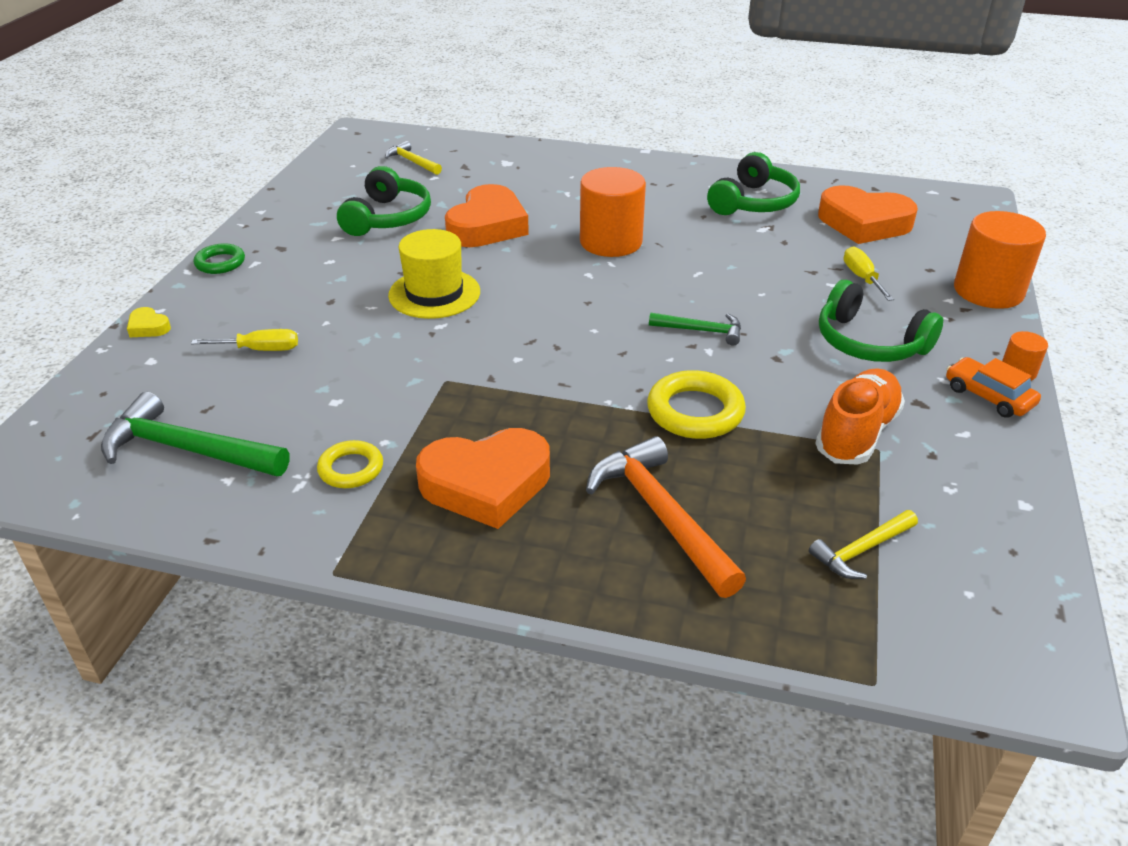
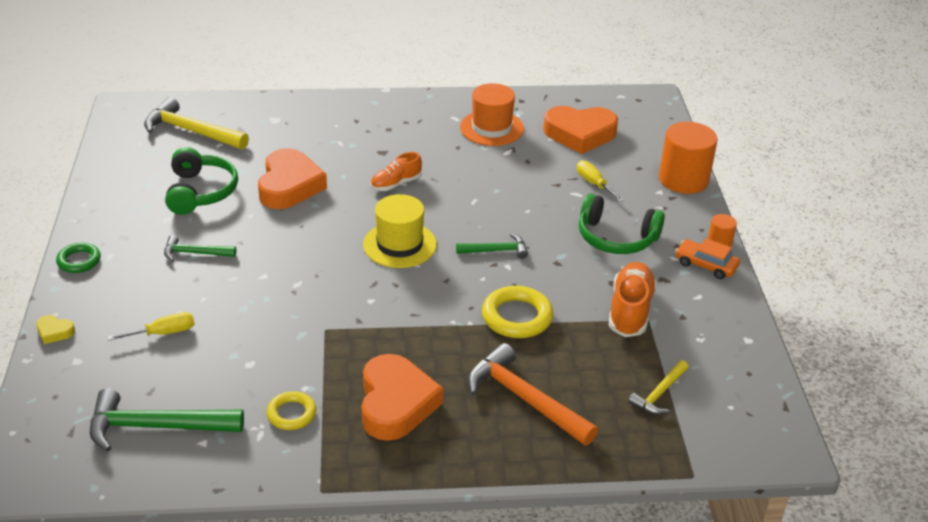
camera: 20 degrees left, 0 degrees up
(345, 275) = (195, 253): none -> green hammer
(412, 162) = (192, 131): yellow hammer -> yellow hammer, size x1.79
(434, 293) = (278, 256): yellow hat -> yellow hat (399, 244)
(486, 484) = (396, 403): orange heart -> orange heart turned 60 degrees counterclockwise
(611, 242) = (396, 184): orange cylinder -> orange shoe
(753, 202) = (491, 128): green headphones -> orange hat

